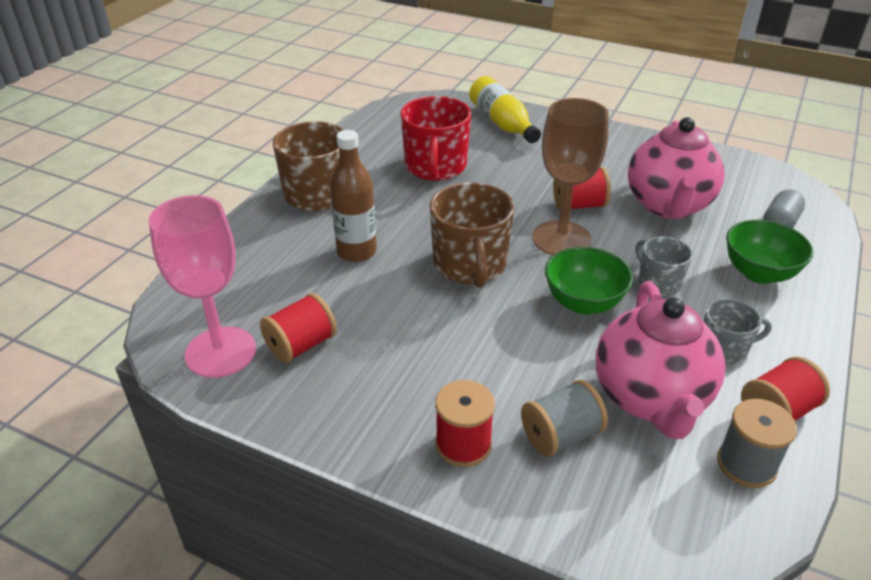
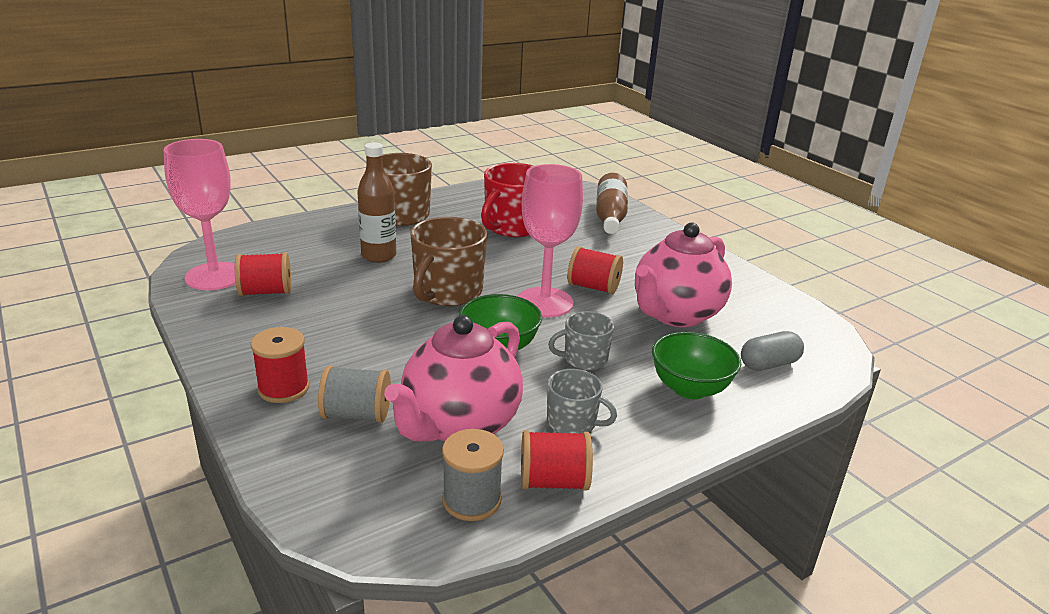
camera: 30 degrees right, 10 degrees down
(502, 123) = (610, 216): yellow bottle -> brown bottle
(561, 239) = (544, 302): brown goblet -> pink goblet
(658, 282) = (584, 359): grey mug -> grey mug turned 105 degrees counterclockwise

